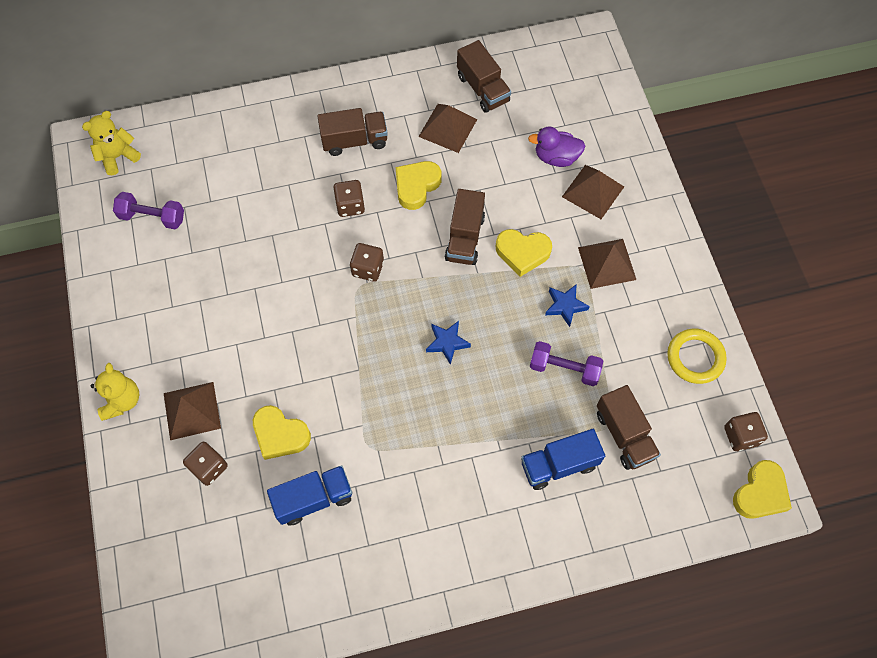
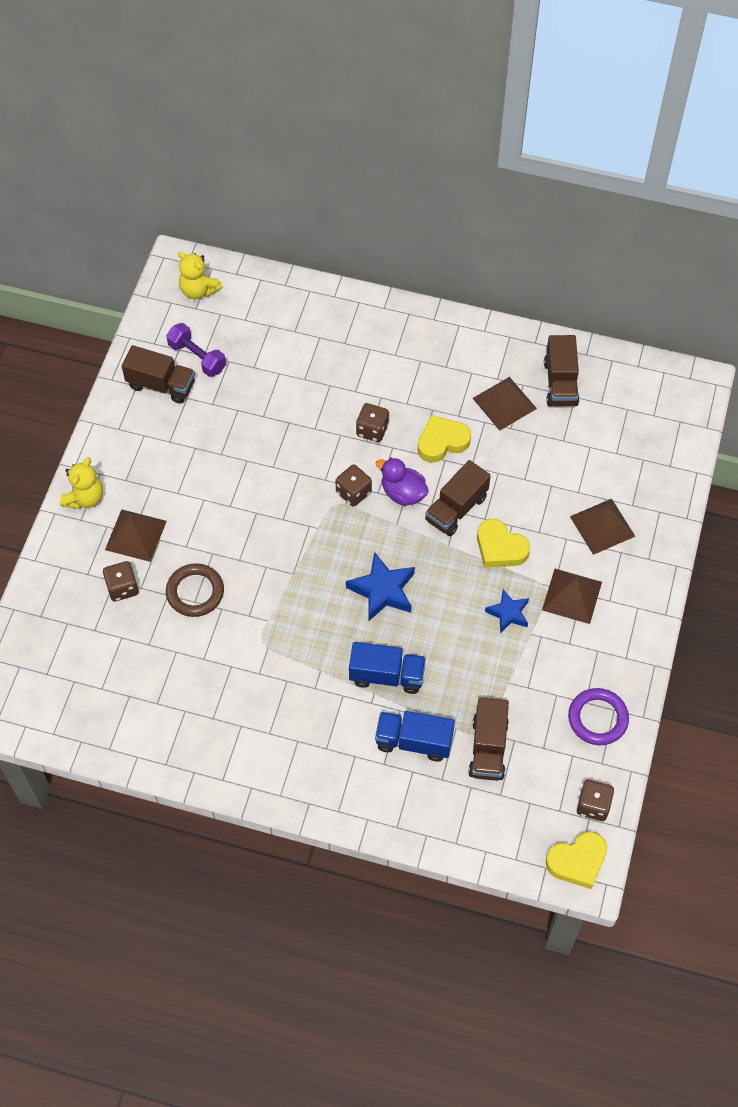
camera: 30 degrees right, 5 degrees down
(118, 157) = (198, 290): yellow teddy bear -> yellow teddy bear turned 135 degrees counterclockwise
(280, 434) = (195, 592): yellow heart -> brown ring
(314, 499) = (191, 658): blue truck -> blue truck (387, 675)
(354, 141) = (412, 374): brown truck -> brown truck (161, 385)
(447, 343) = (382, 590): blue star -> blue star, size x1.57
(556, 157) = (588, 478): purple duck -> purple duck (403, 493)
(564, 368) = (471, 665): purple dumbbell -> none
(695, 358) = (597, 718): yellow ring -> purple ring

